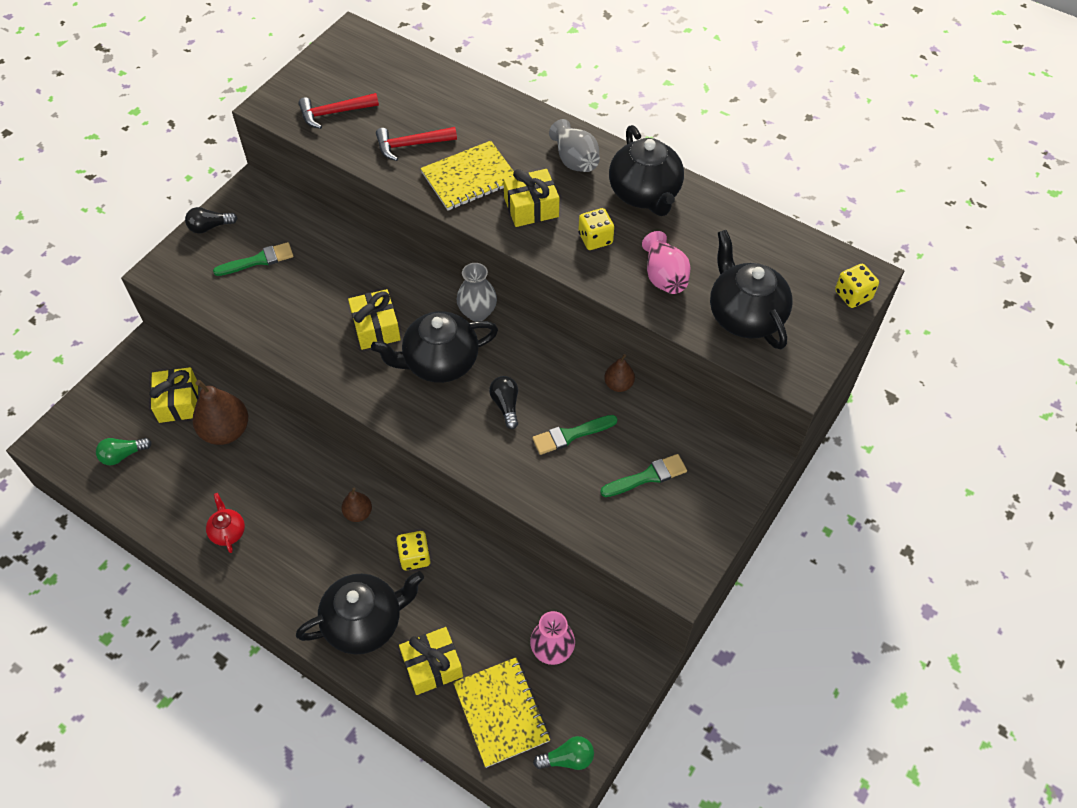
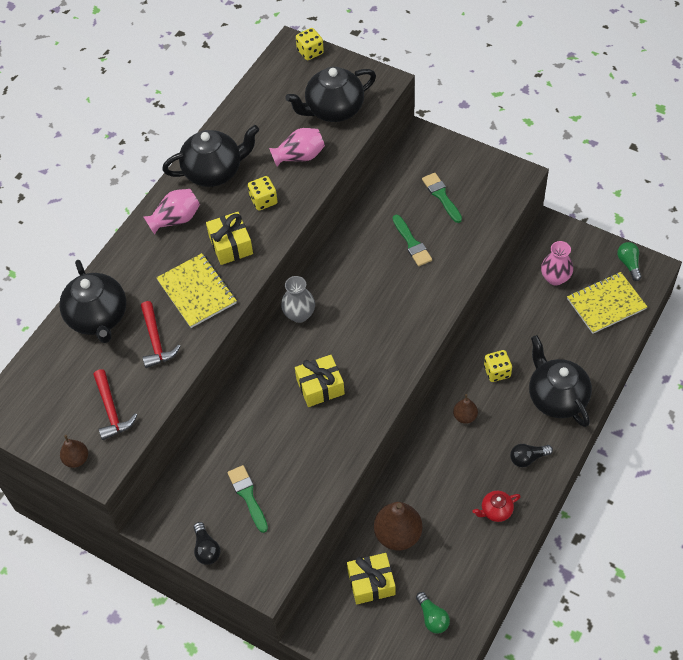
camera: 90 degrees left, 0 degrees up
(432, 666) = (581, 349): yellow gift -> none
(439, 362) = (352, 335): black teapot -> black teapot (98, 318)
(506, 405) = (389, 286): black light bulb -> black light bulb (528, 458)
(575, 160) = (176, 219): grey vase -> pink vase
(618, 384) = (363, 216): brown pear -> brown pear (76, 459)

